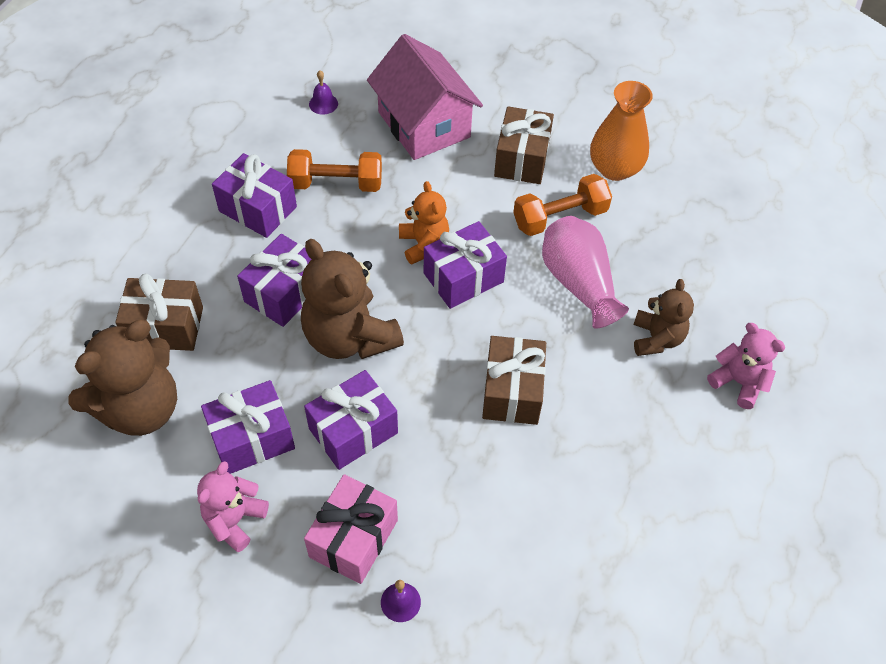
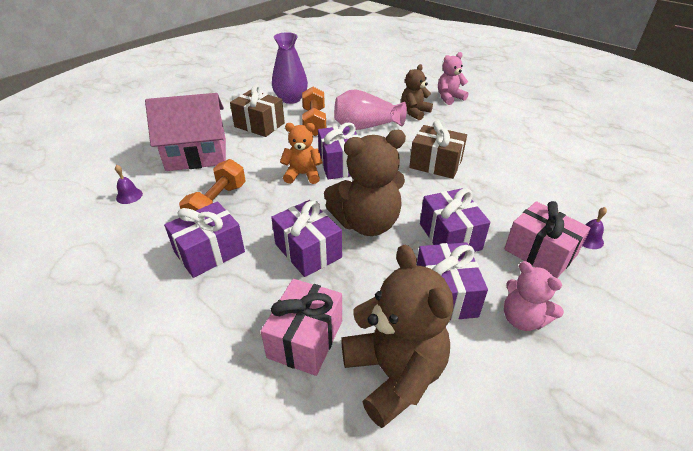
camera: 70 degrees left, 15 degrees down
(165, 327) = (305, 339): brown gift -> pink gift
(614, 168) = (291, 99): orange vase -> purple vase
(656, 338) = (414, 112): brown teddy bear -> brown teddy bear turned 75 degrees counterclockwise

